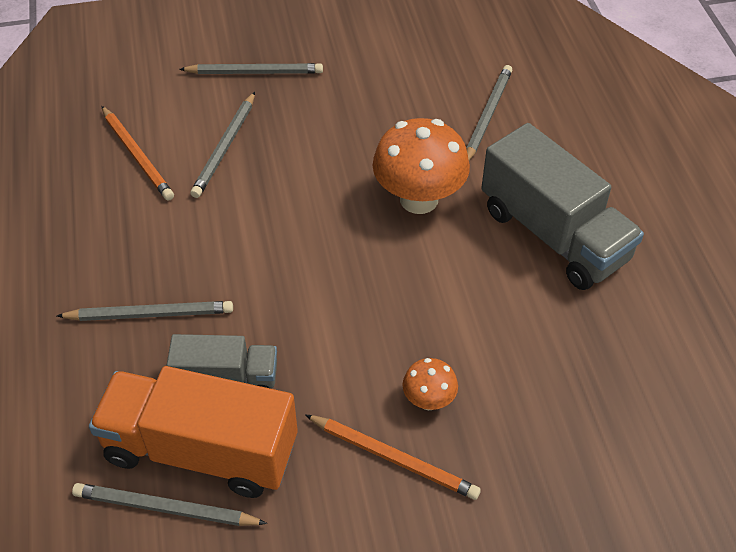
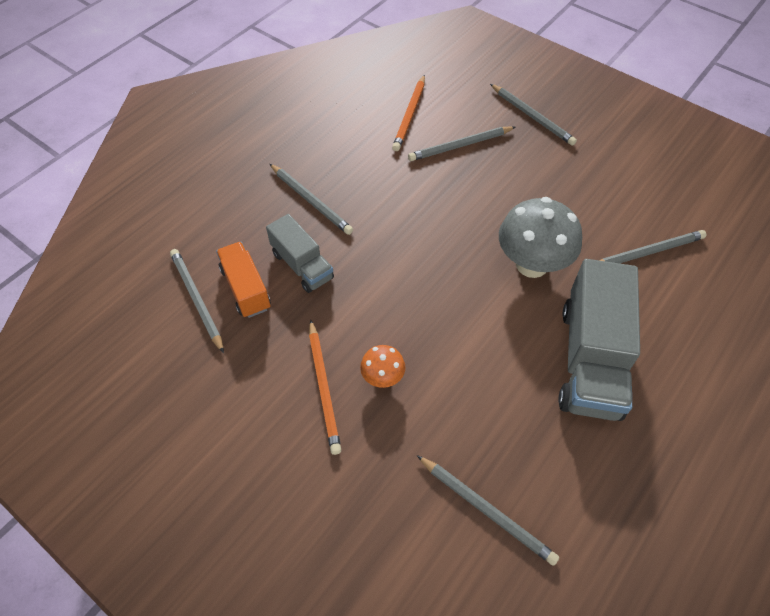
camera: 50 degrees right, 5 degrees up
(201, 450) = (246, 288): orange truck -> orange truck, size x0.57
(419, 199) = (531, 264): orange mushroom -> grey mushroom
(630, 415) = (486, 510): none -> grey pencil

